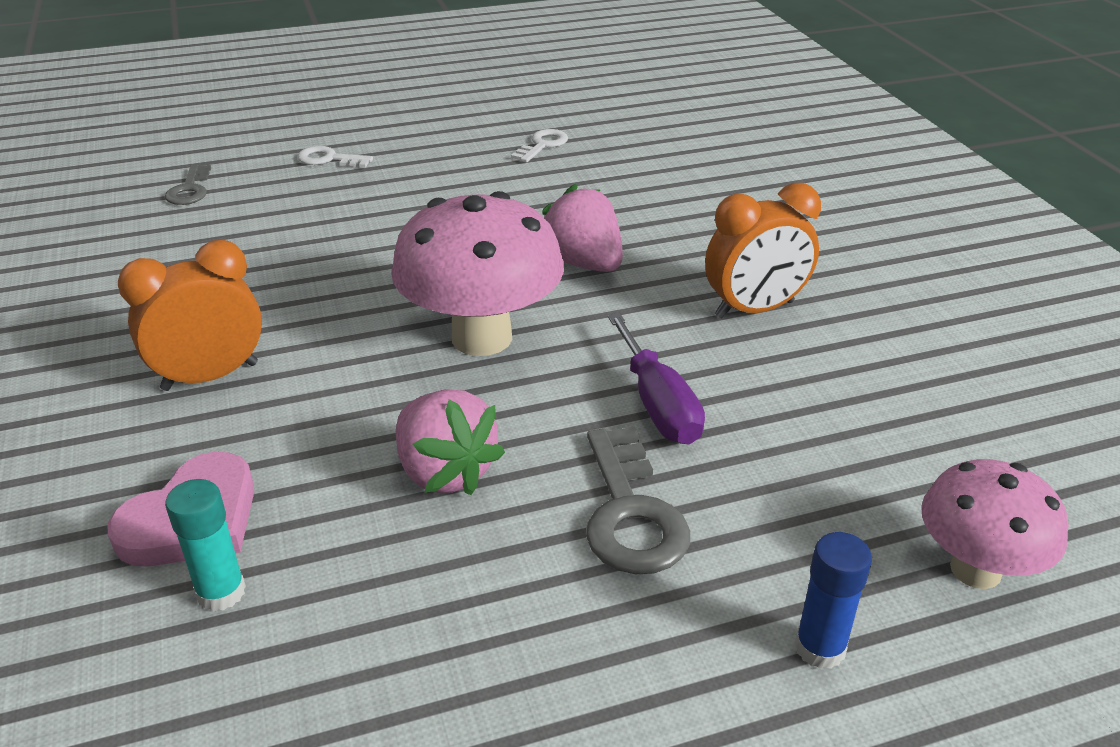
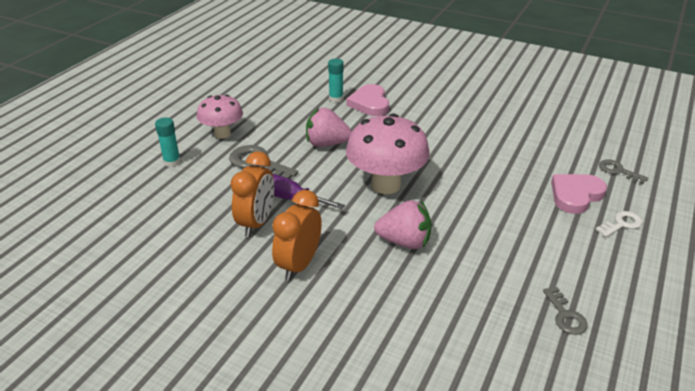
camera: 135 degrees right, 0 degrees up
(210, 376) = (439, 126): orange clock -> orange clock (256, 223)
(298, 198) = (575, 195): none -> pink heart
(542, 145) = (565, 315): white key -> grey key
(820, 648) = (172, 162): blue glue stick -> turquoise glue stick
(975, 569) = (134, 205): pink mushroom -> pink mushroom (222, 134)

